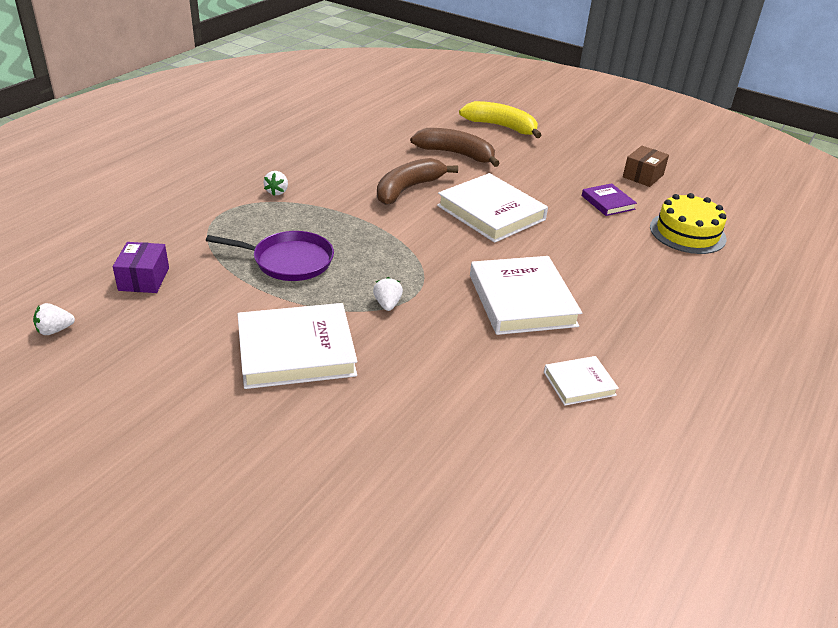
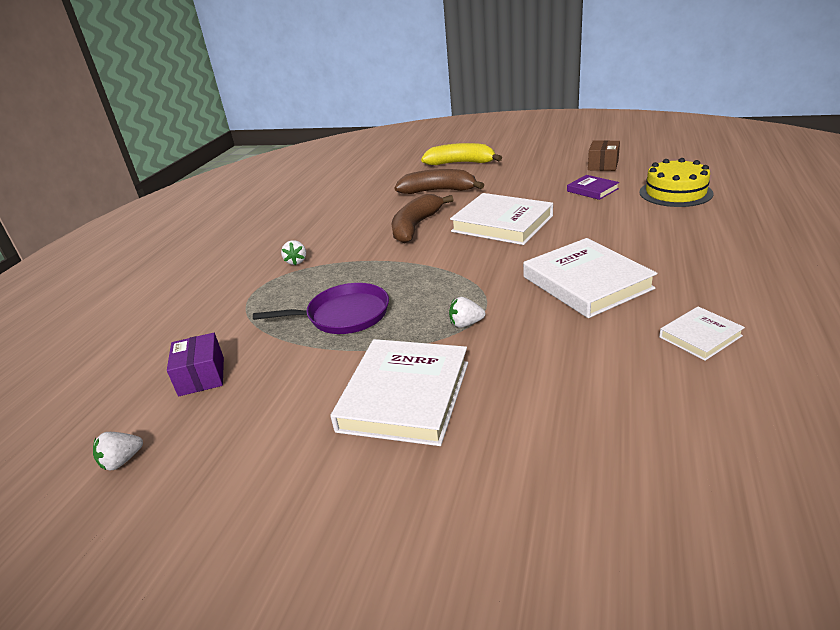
camera: 10 degrees left, 5 degrees down
(296, 351) = (405, 396): white book -> white book turned 45 degrees counterclockwise
(387, 304) = (466, 324): white strawberry -> white strawberry turned 75 degrees counterclockwise

